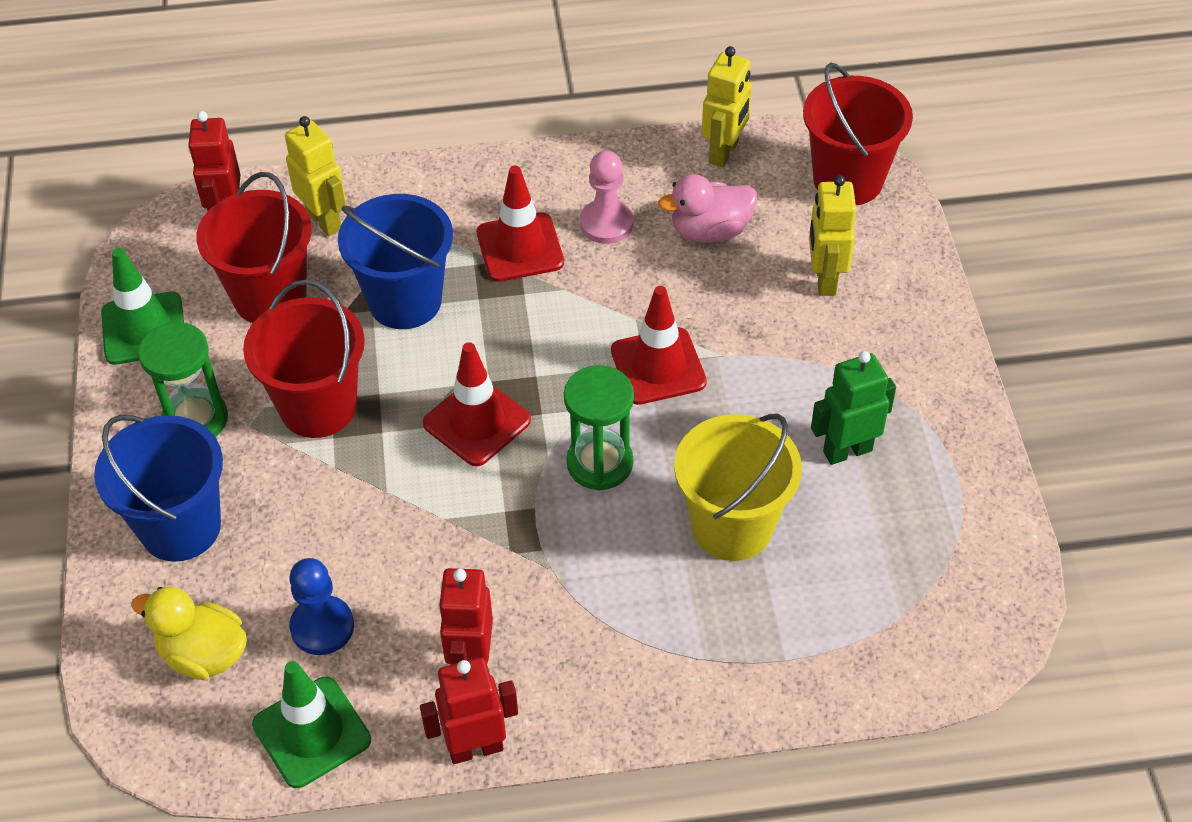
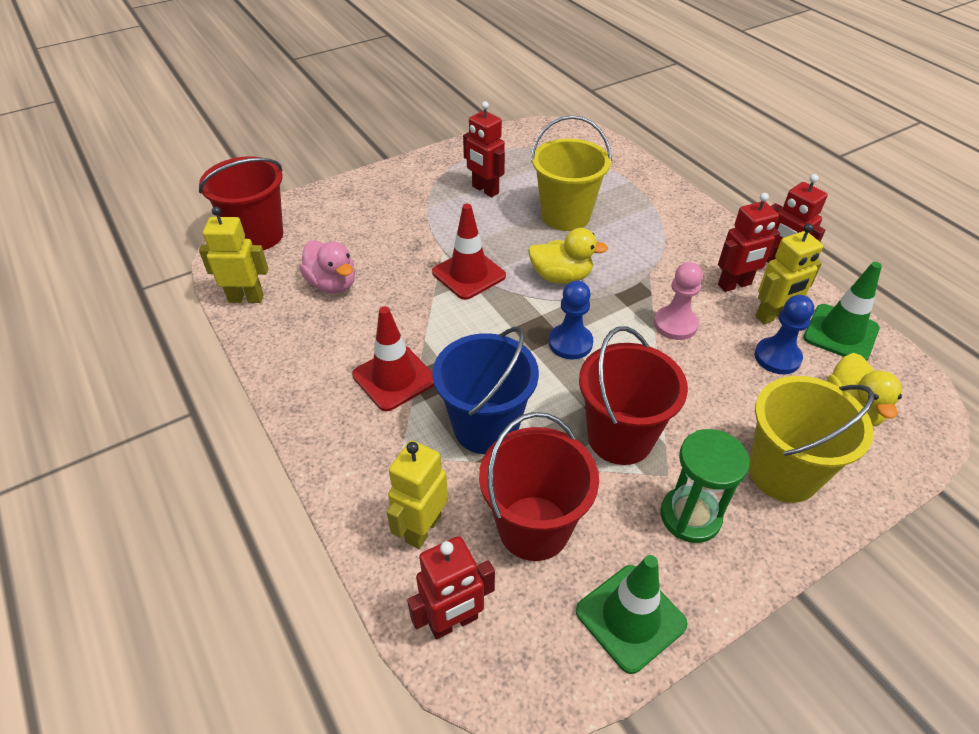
camera: 115 degrees left, 5 degrees down
(180, 527) = (783, 473): blue bucket -> yellow bucket
(477, 422) = (570, 343): red traffic cone -> blue pawn
(600, 463) = (561, 277): green hourglass -> yellow duck
(606, 224) = (347, 338): pink pawn -> pink pawn (675, 324)
(824, 279) = (356, 225): yellow robot -> yellow robot (772, 316)
(847, 451) = (485, 190): green robot -> red robot

